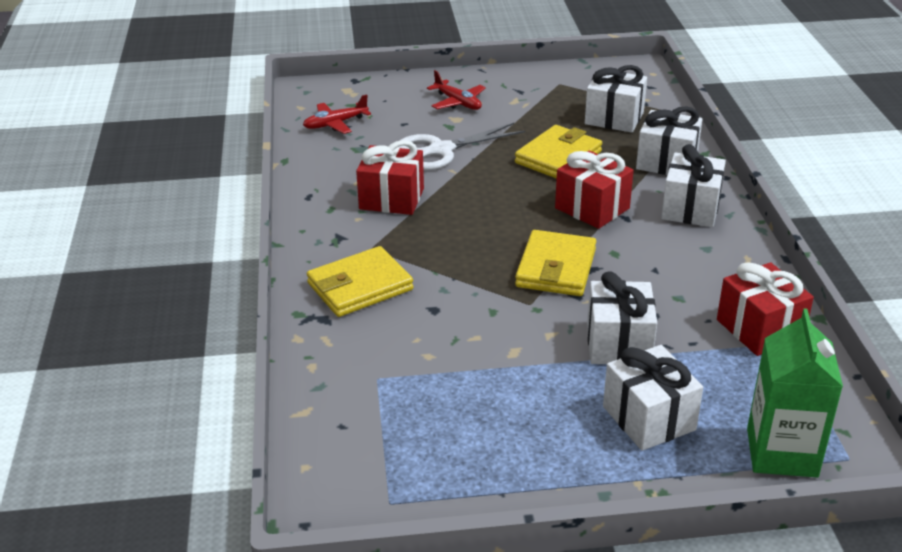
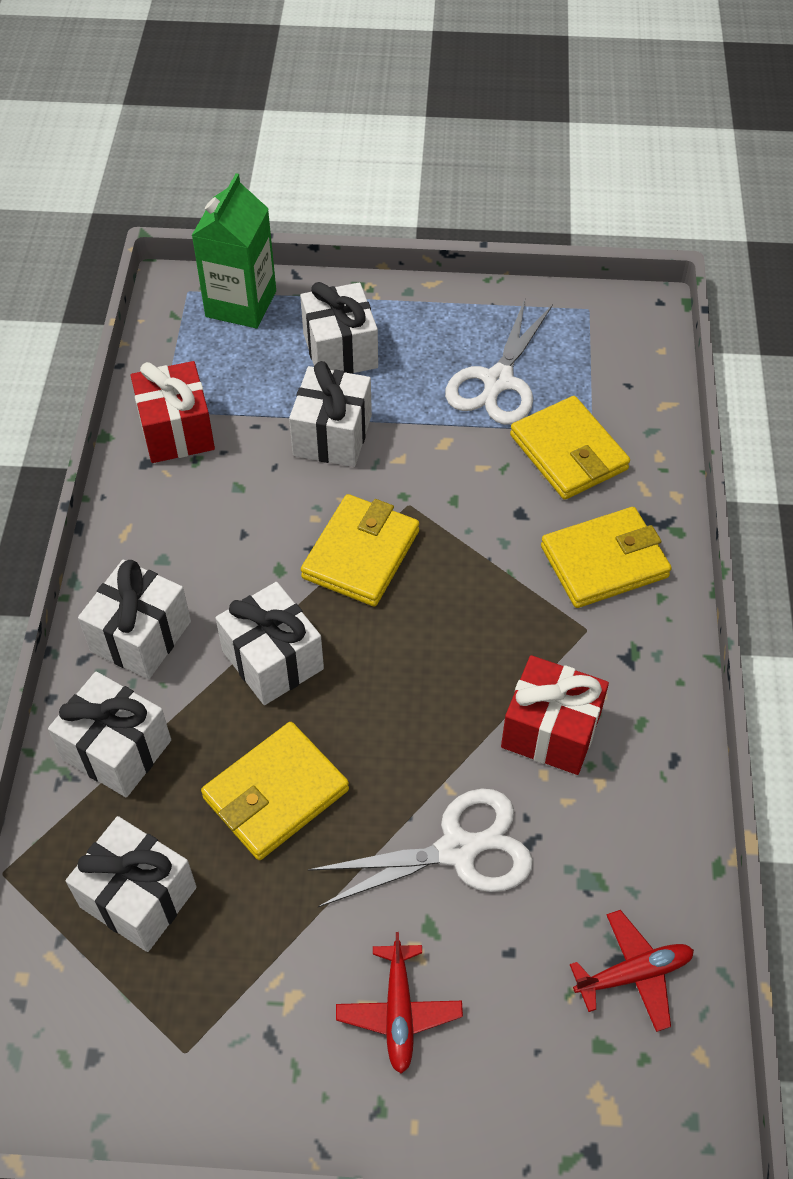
camera: 170 degrees left, 20 degrees up
(397, 358) = (568, 452): none -> yellow wallet
(458, 102) = (399, 1012): red plane -> red plane turned 150 degrees counterclockwise
(477, 410) = (498, 381): none -> white scissors
(592, 208) = (272, 660): red gift -> white gift

